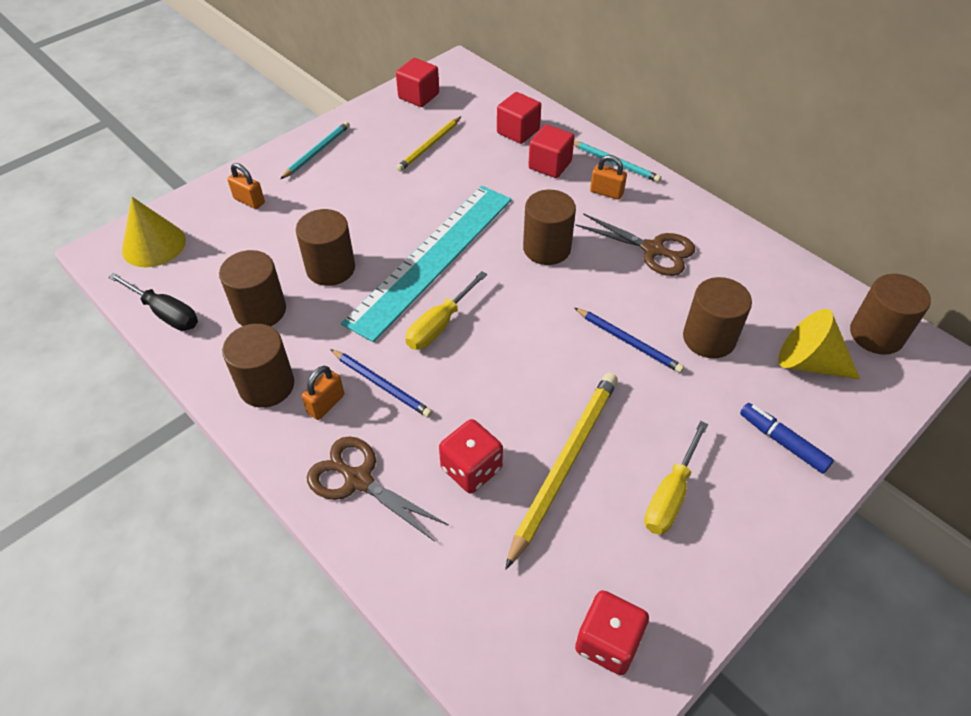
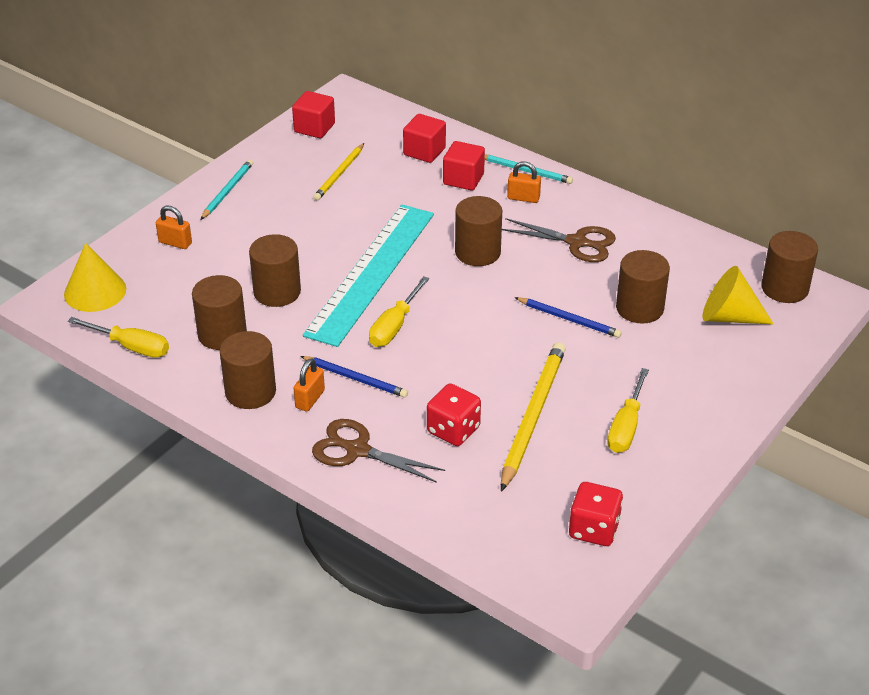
camera: 10 degrees left, 10 degrees down
(165, 313) = (131, 347): black screwdriver -> yellow screwdriver
(782, 442) = (713, 378): blue marker -> none

